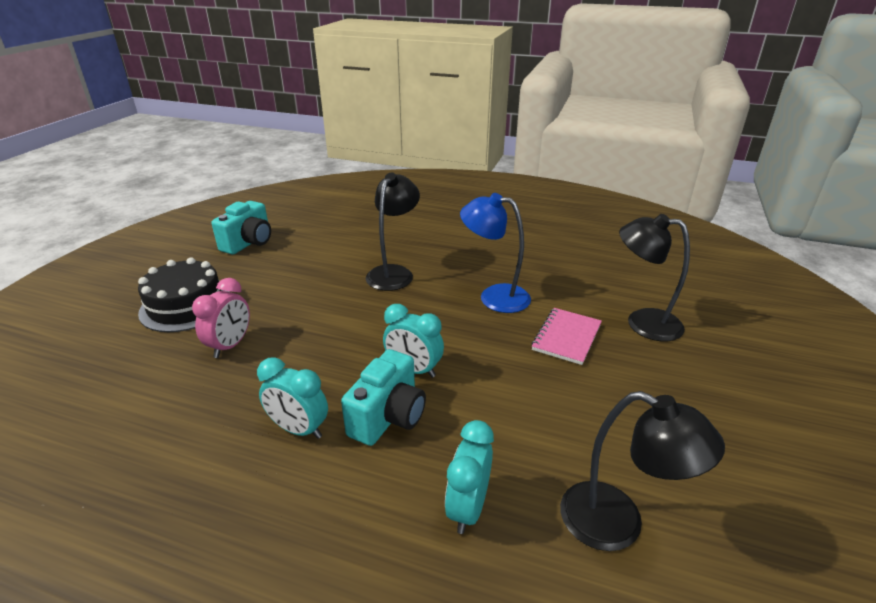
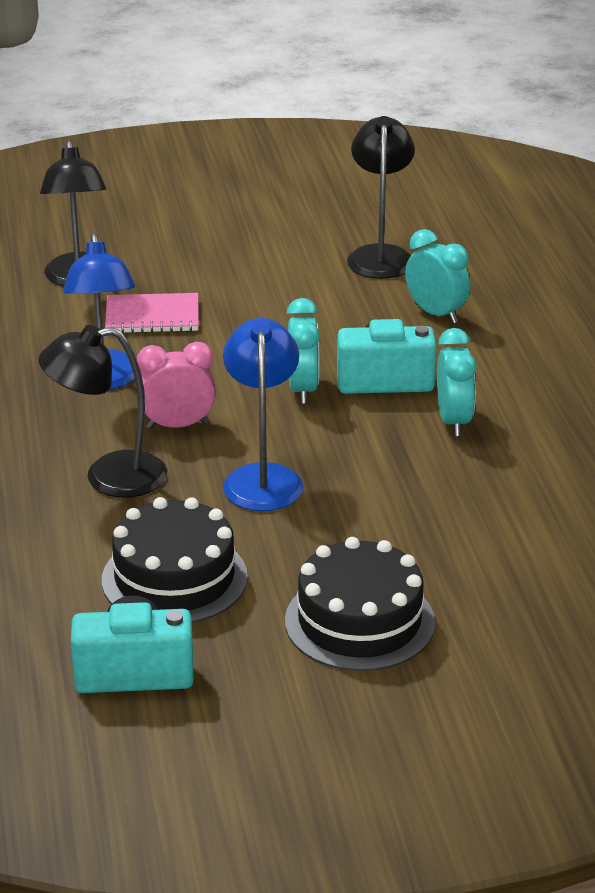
camera: 120 degrees left, 0 degrees up
(230, 345) = (393, 531): pink clock -> pink clock (177, 425)
(291, 267) = (174, 578): none -> black cake
(336, 318) = (263, 477): none -> blue lamp
(468, 508) = (436, 313): turquoise clock -> turquoise clock turned 120 degrees counterclockwise

